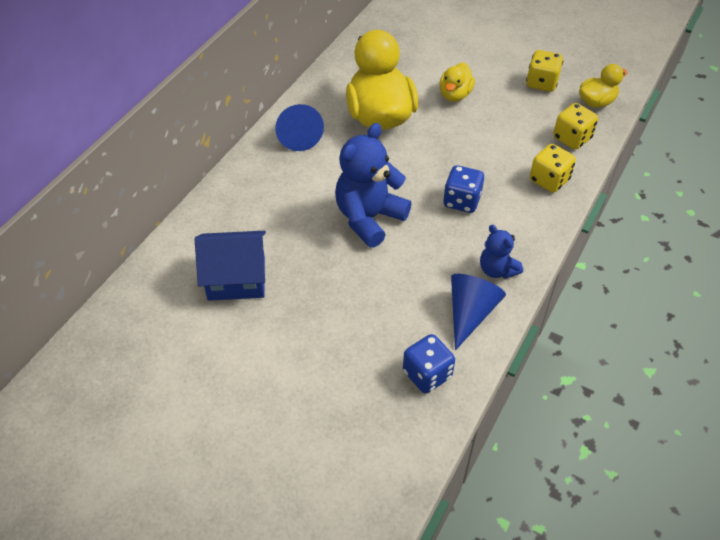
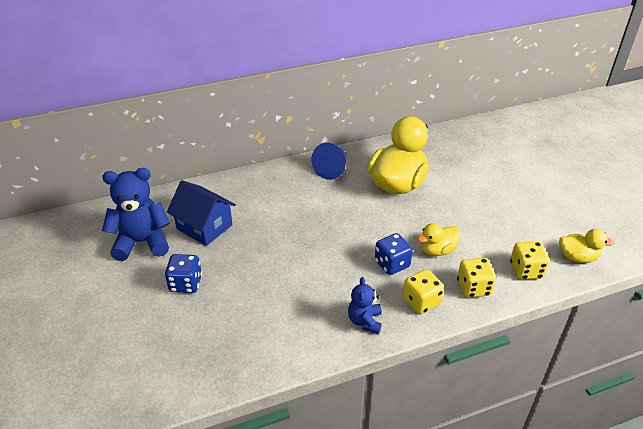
camera: 40 degrees right, 10 degrees down
(369, 218) = (319, 239): blue teddy bear -> blue teddy bear (142, 242)
(427, 374) = (243, 352): blue dice -> blue dice (186, 284)
(455, 95) = (466, 197): yellow duck -> yellow duck (437, 250)
(470, 313) = (314, 335): blue cone -> none
(541, 83) = (545, 222): yellow dice -> yellow dice (421, 302)

